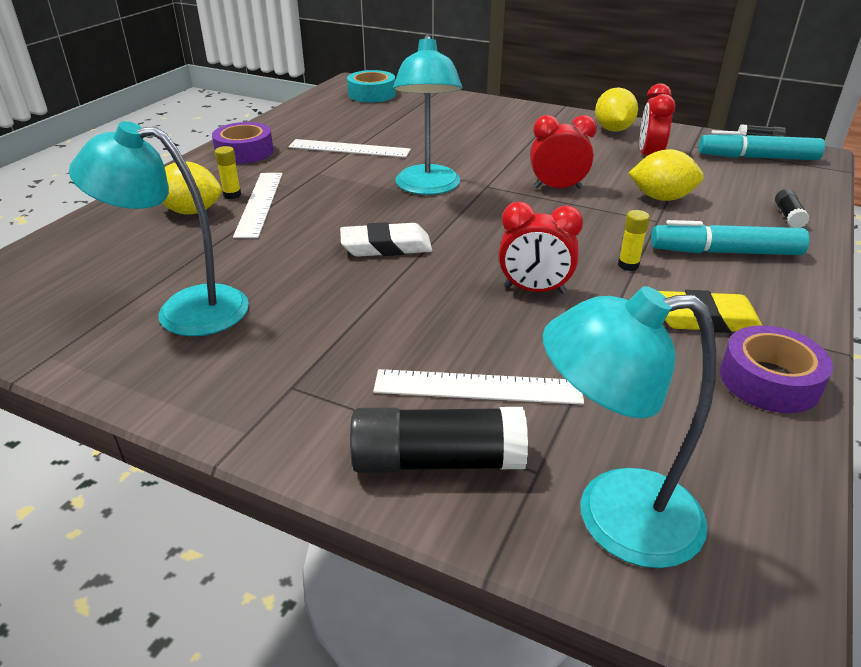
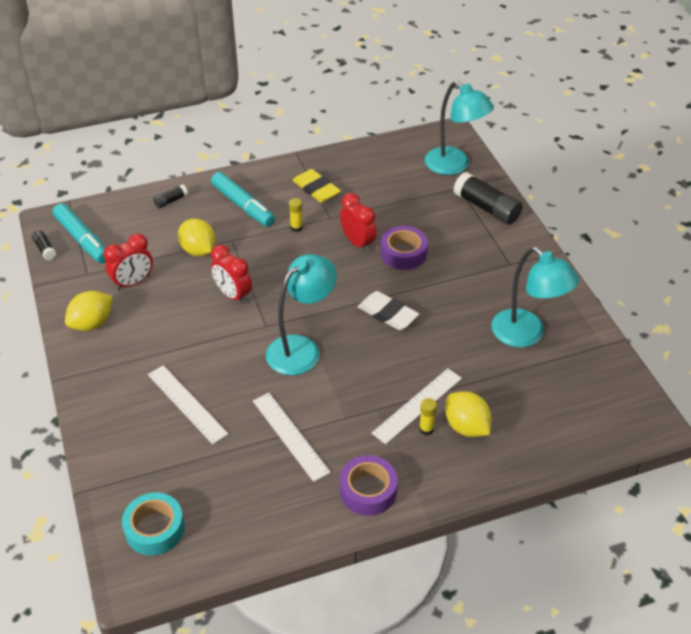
camera: 135 degrees left, 10 degrees up
(478, 387) = (441, 220): white ruler -> white ruler (187, 404)
(769, 380) = (340, 162): purple tape -> purple tape (403, 253)

